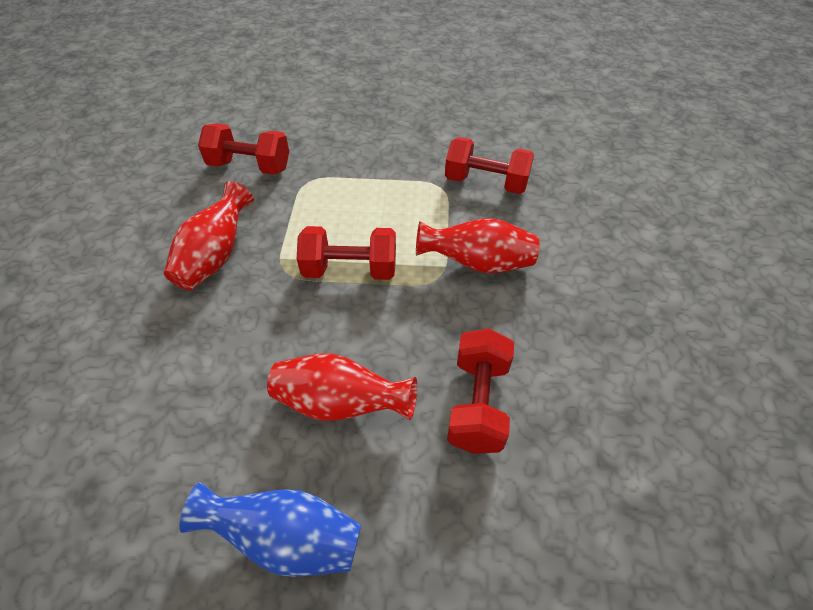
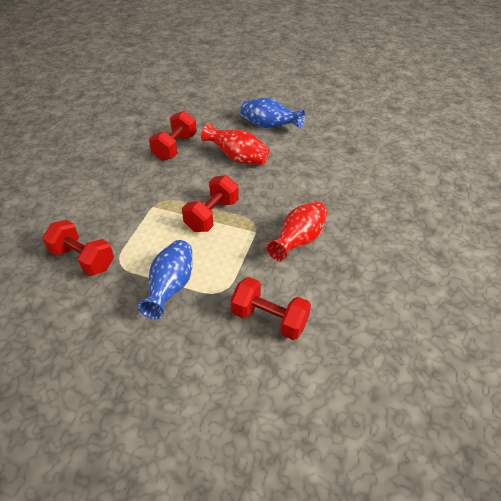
camera: 165 degrees left, 5 degrees down
(350, 269) = (212, 215): red dumbbell -> red dumbbell turned 75 degrees counterclockwise
(366, 174) = (171, 287): none -> blue vase
(478, 263) = (132, 204): red vase -> none

